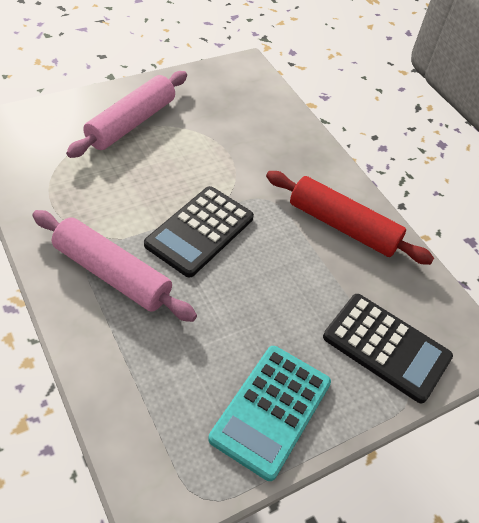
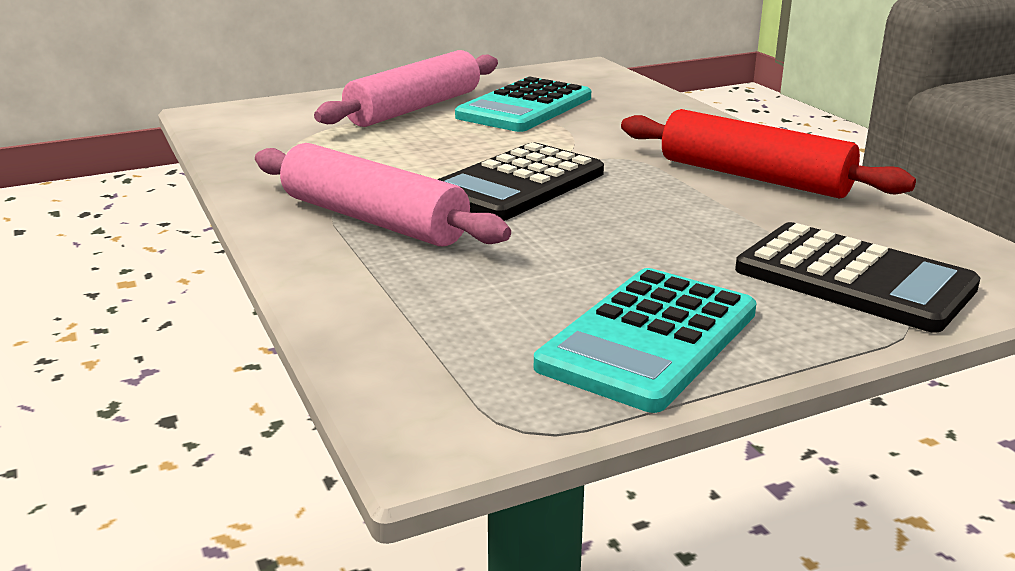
camera: 10 degrees right, 25 degrees down
(204, 125) = (525, 107): none -> turquoise calculator

